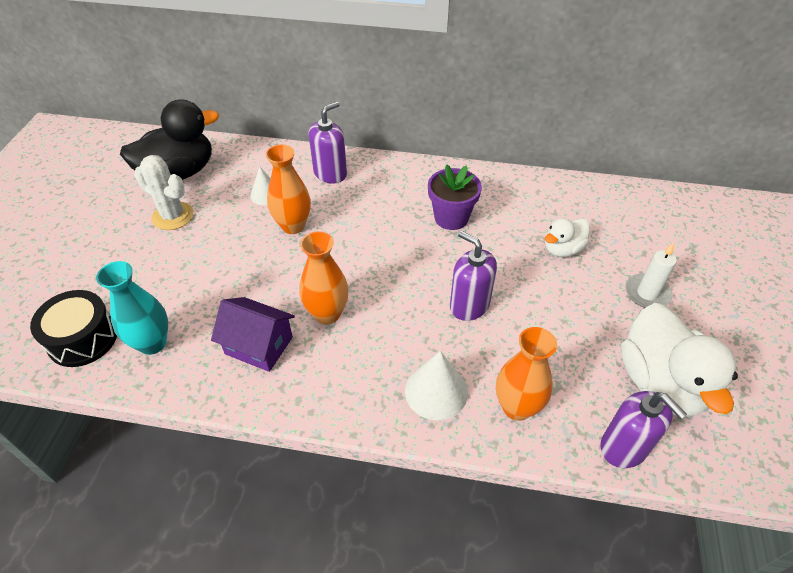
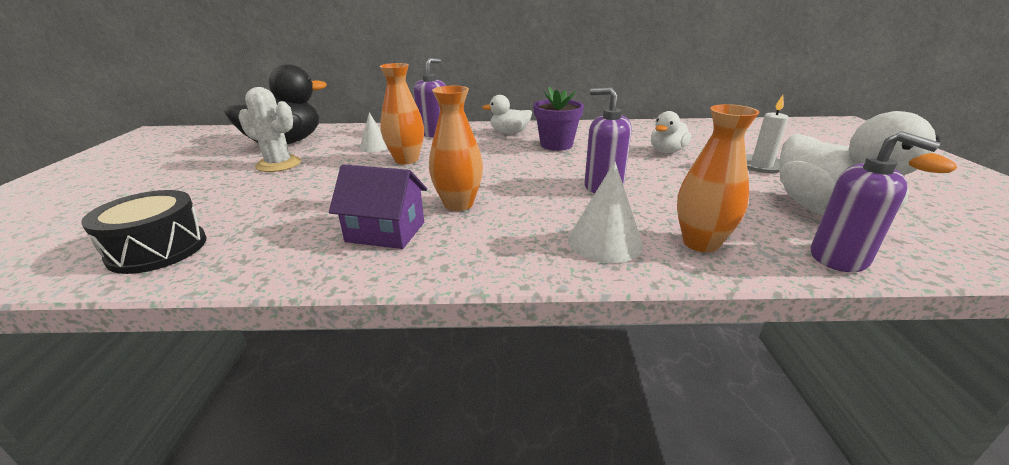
camera: 10 degrees left, 20 degrees down
(152, 343) = (251, 243): turquoise vase -> none
(410, 183) = (509, 132): none -> white duck

